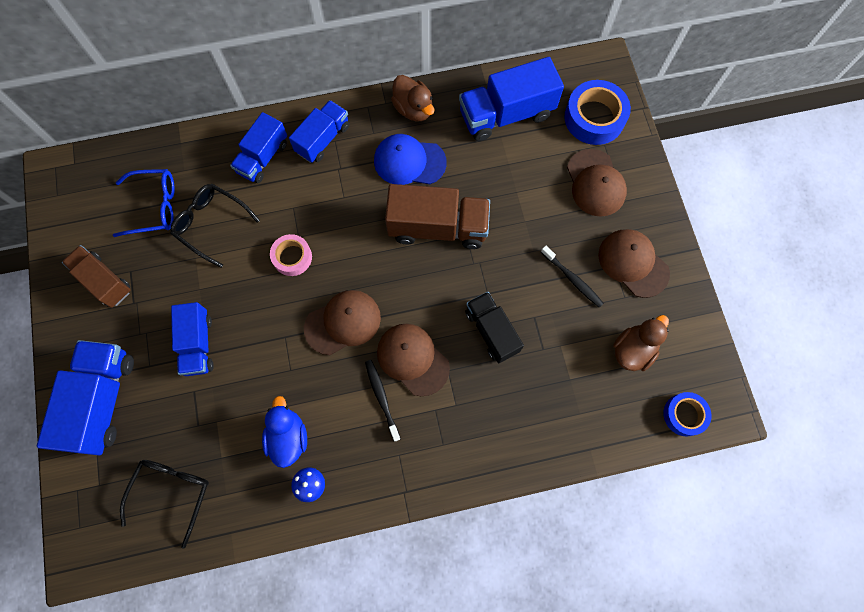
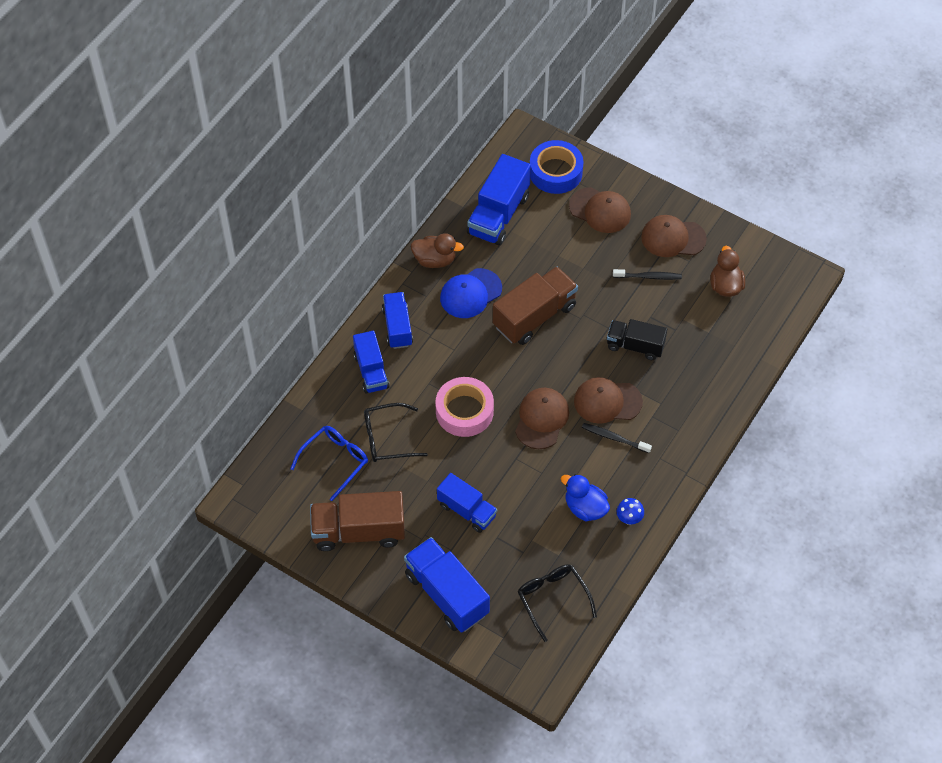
camera: 45 degrees left, 15 degrees down
(104, 281) = (359, 531): brown truck -> brown truck, size x1.54
(292, 257) = (464, 411): pink tape -> pink tape, size x1.64
(684, 415) = (790, 295): blue tape -> none

